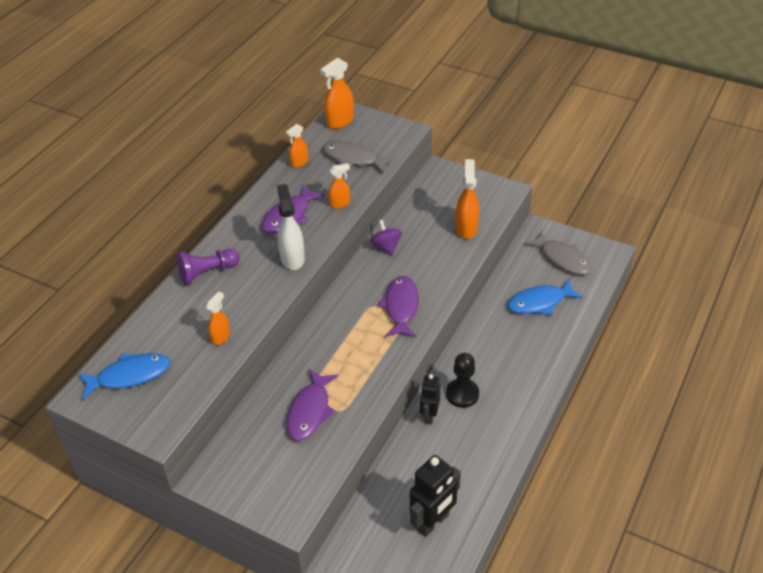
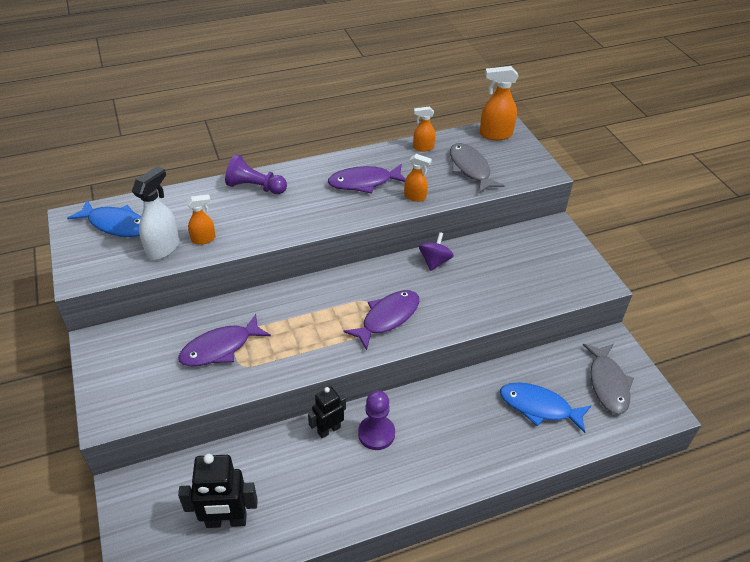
camera: 40 degrees right, 0 degrees up
(292, 258) = (326, 215): white spray bottle -> white spray bottle (163, 248)
(462, 394) = (376, 433): black pawn -> purple pawn
(466, 228) = (522, 291): orange spray bottle -> none

